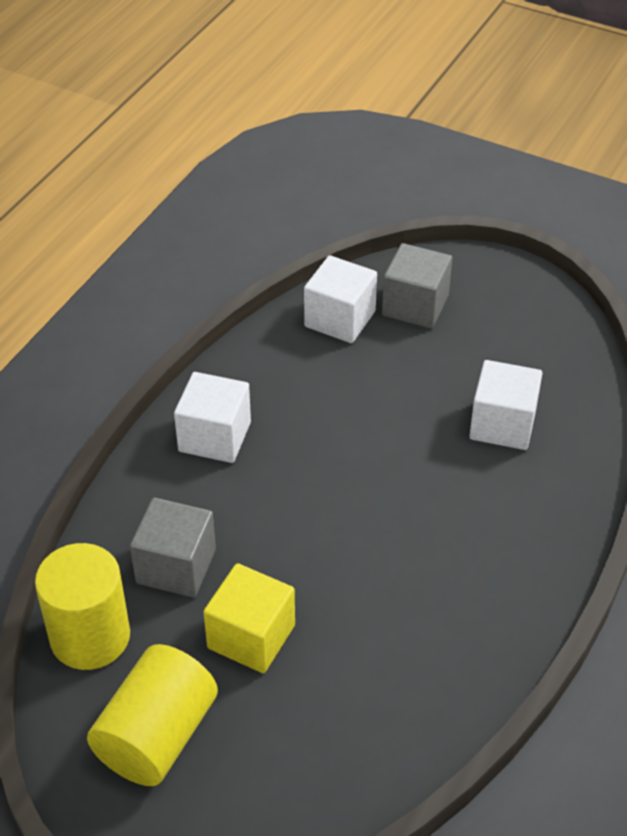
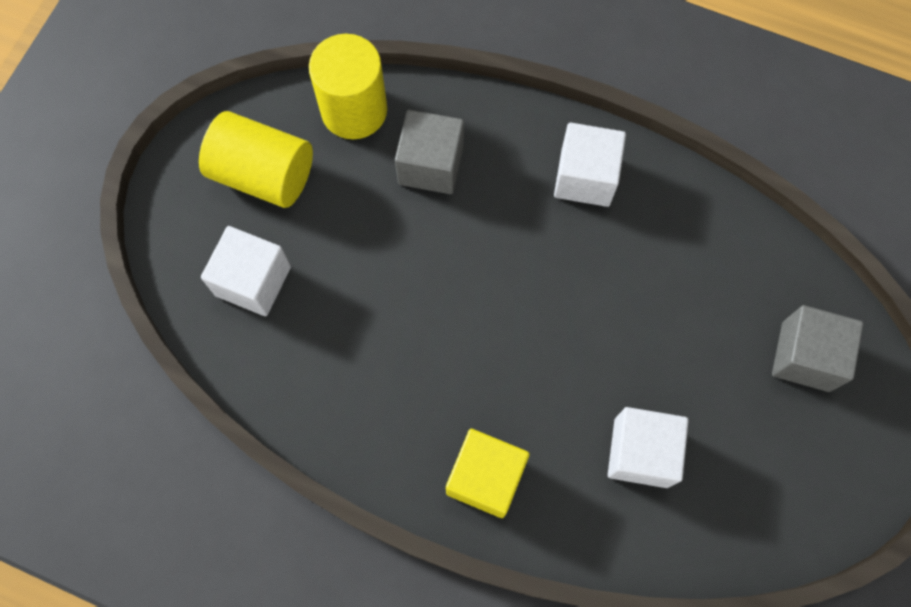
camera: 85 degrees right, 25 degrees up
(251, 636) = (361, 234): yellow cube -> yellow cube (485, 478)
(340, 319) = (768, 279): white cube -> white cube (253, 281)

